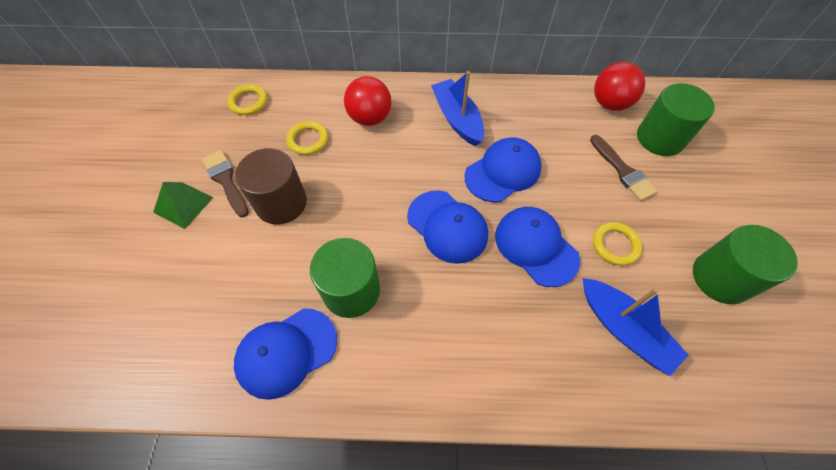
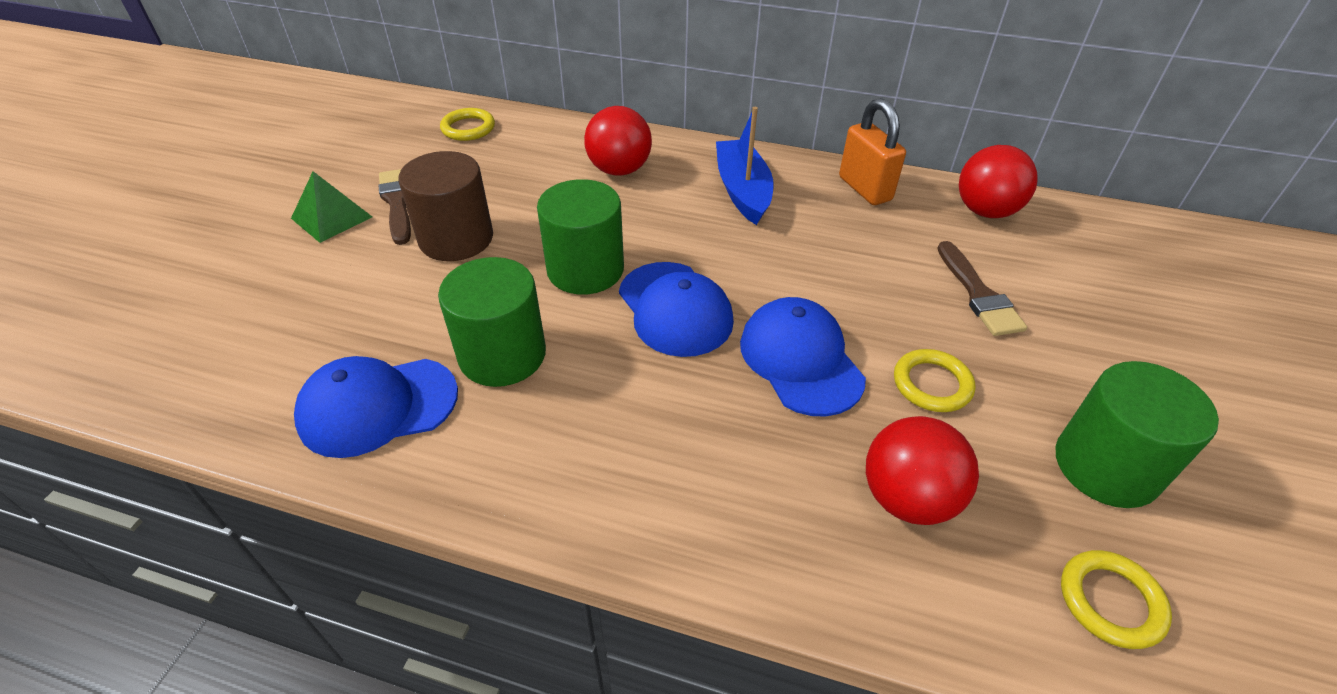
camera: 15 degrees right, 15 degrees down
(308, 140) = (525, 179): yellow ring -> yellow ring (1110, 601)
(503, 172) = (785, 261): blue cap -> none
(533, 101) = (864, 189): none -> orange padlock
(624, 329) = (907, 498): blue boat -> red ball
(660, 138) = (1055, 265): green cylinder -> green cylinder (585, 269)

